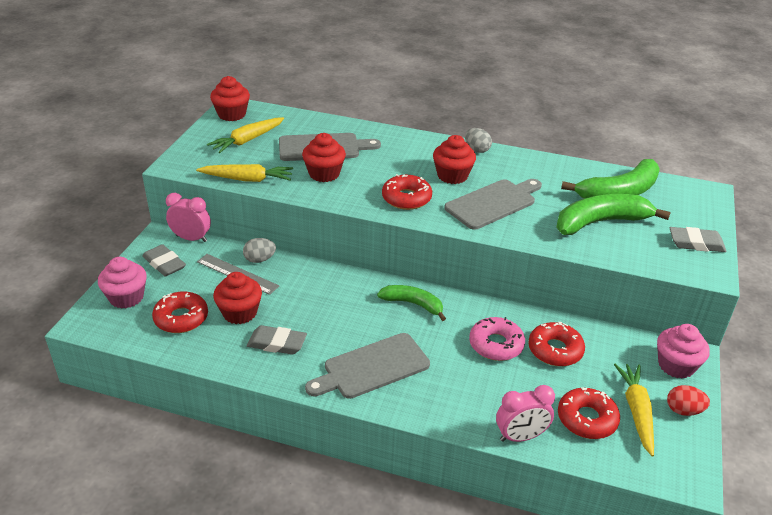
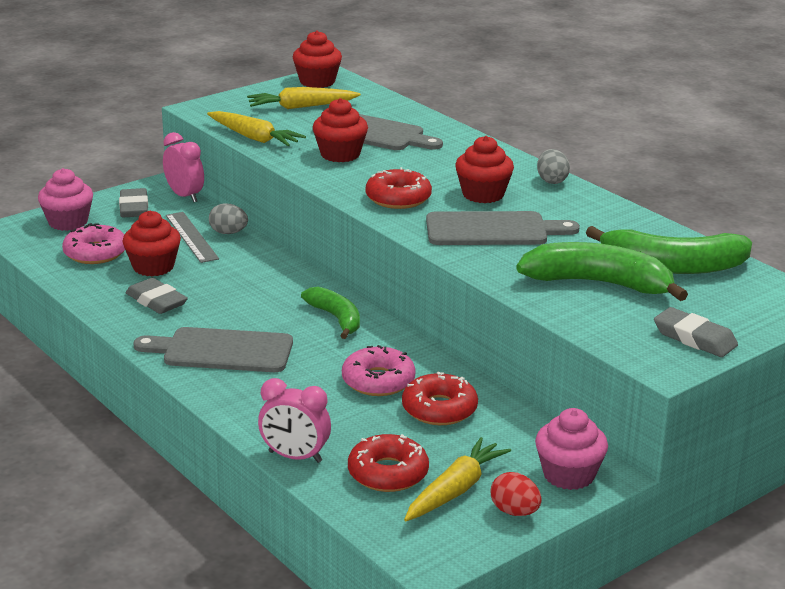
camera: 35 degrees right, 10 degrees down
(181, 318) = (95, 253): red donut -> pink donut

